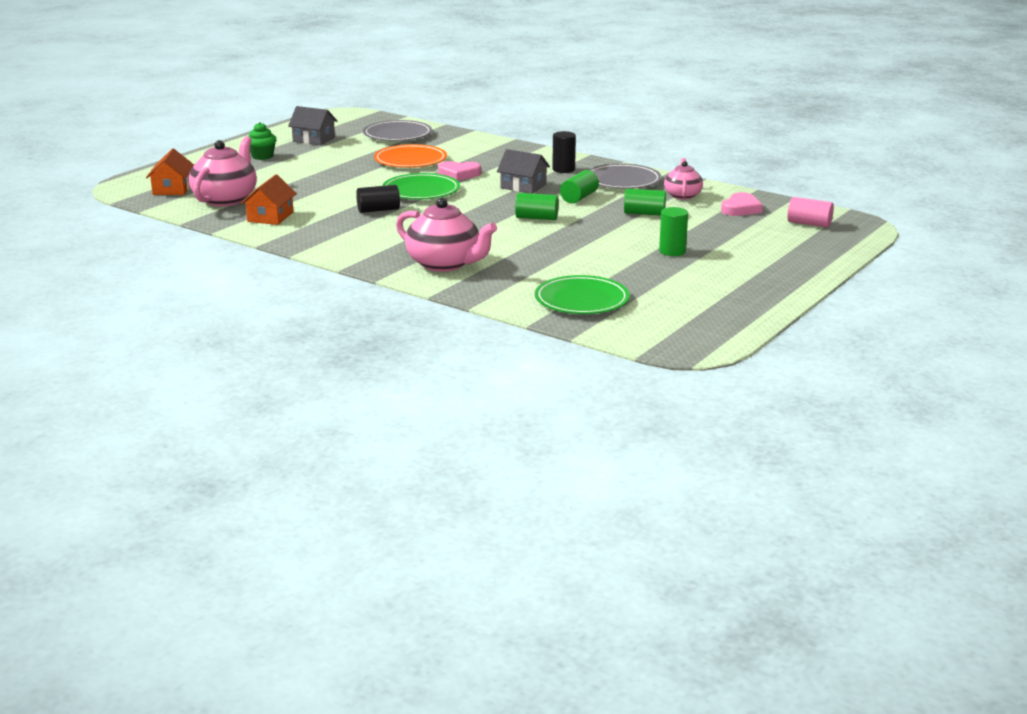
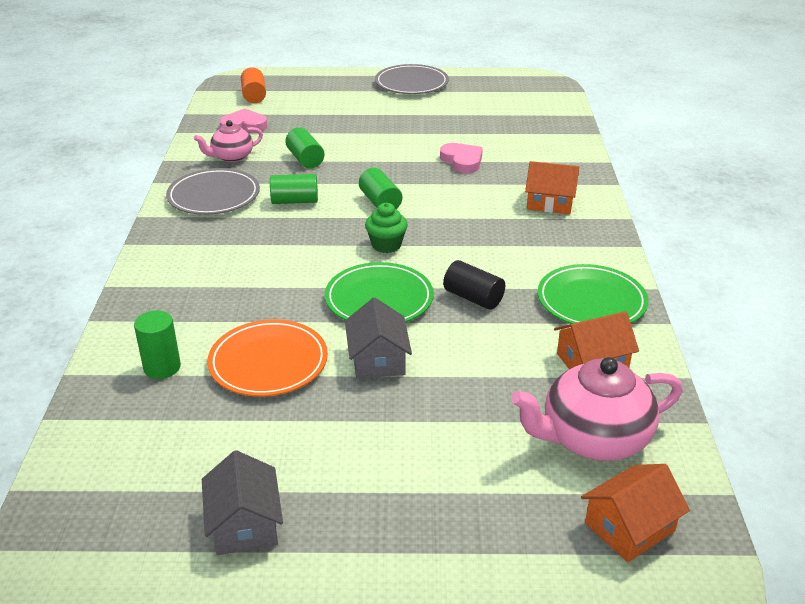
camera: 125 degrees left, 10 degrees up
(262, 156) = (389, 529): green cupcake -> green cupcake (386, 245)
(397, 135) = (145, 439): grey plate -> grey plate (411, 83)
(445, 264) = (550, 202): pink teapot -> orange house
(459, 174) = (290, 299): pink heart -> pink heart (462, 161)
(523, 186) = (291, 242): grey house -> grey house (378, 359)
(563, 169) = (204, 240): black cylinder -> none
(581, 300) = (529, 129): green plate -> green plate (591, 301)
(672, 251) = (385, 126): green cylinder -> green cylinder (162, 367)
(809, 224) = (254, 96): pink cylinder -> orange cylinder

